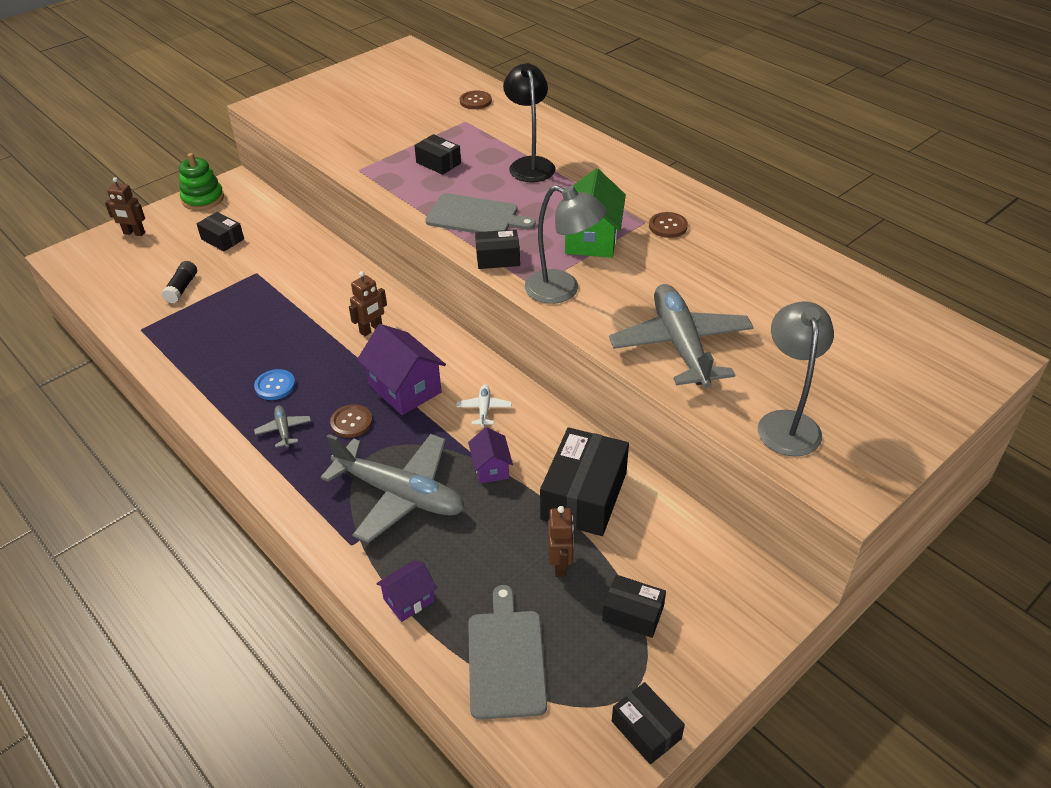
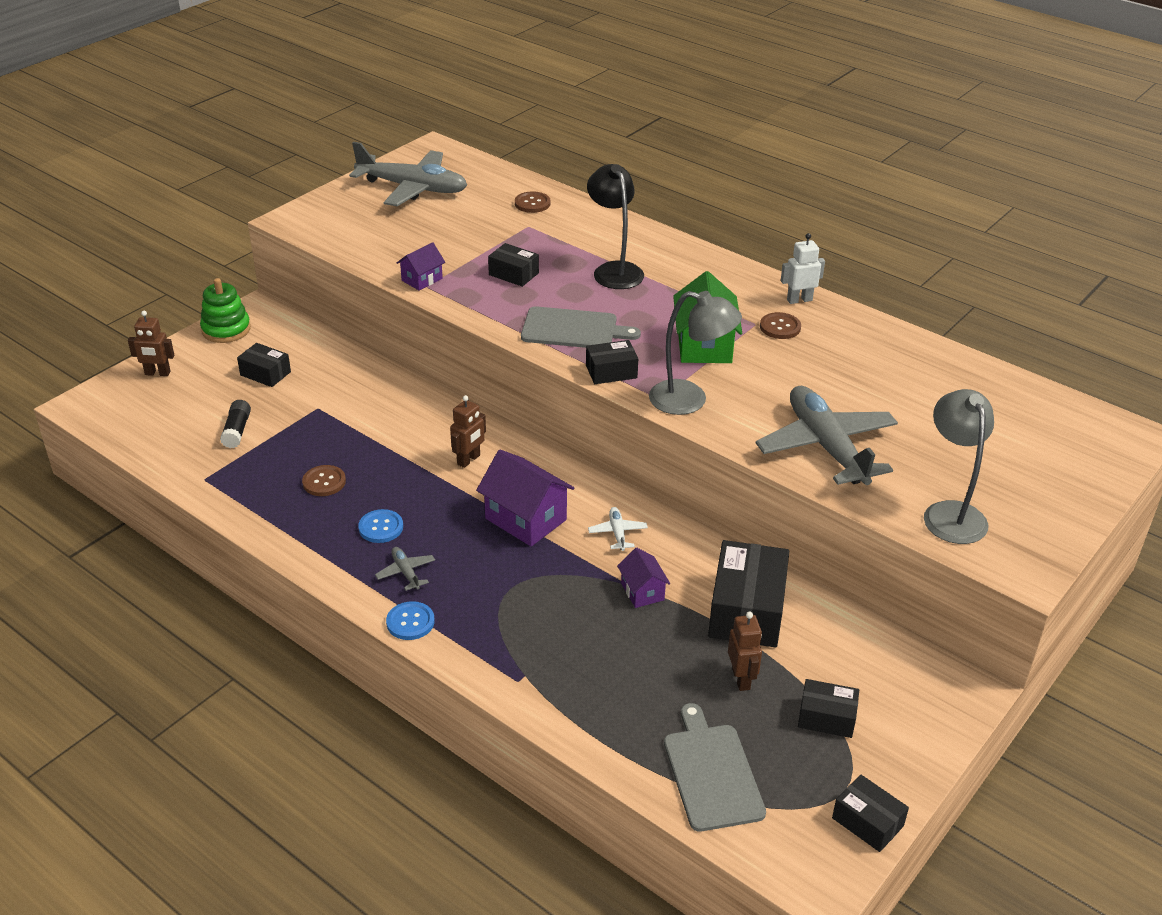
camera: 10 degrees left, 5 degrees down
(273, 477) = (410, 622): none -> blue button
(351, 422) = (478, 558): brown button -> brown button (324, 482)
(400, 494) = (554, 626): grey plane -> grey plane (413, 188)
(409, 600) = (595, 728): purple house -> purple house (422, 279)
(693, 201) = (799, 300): none -> white robot

